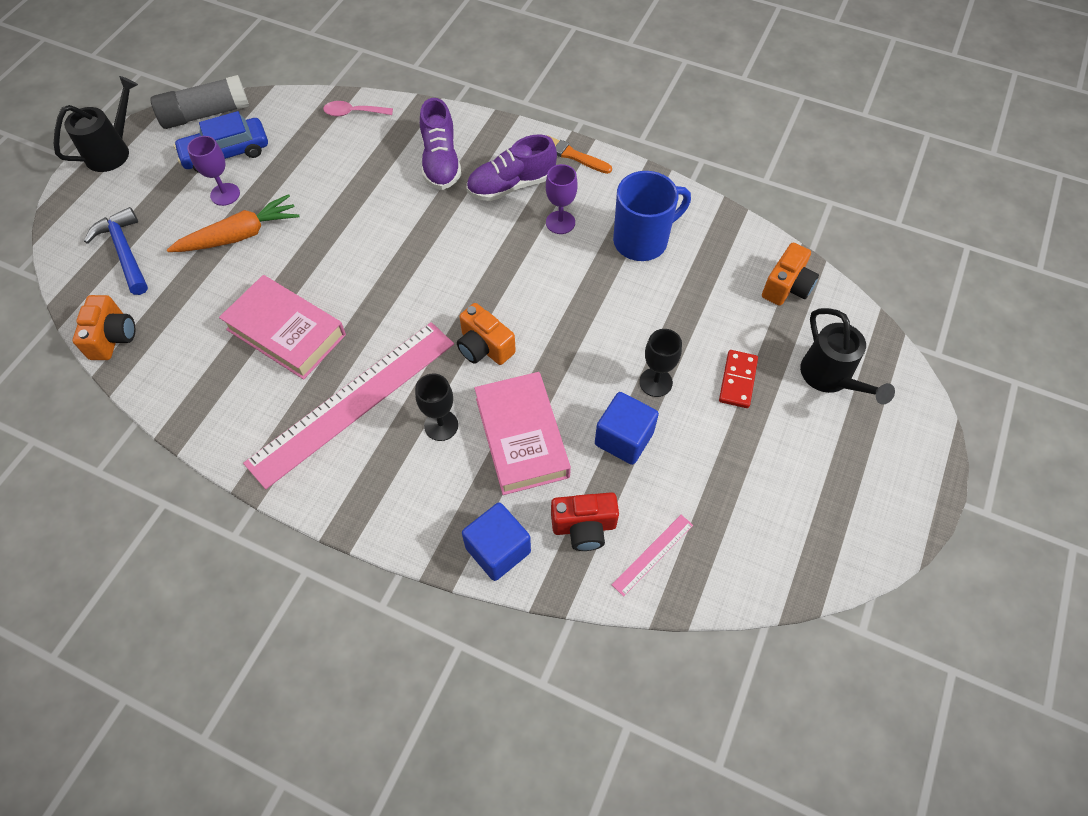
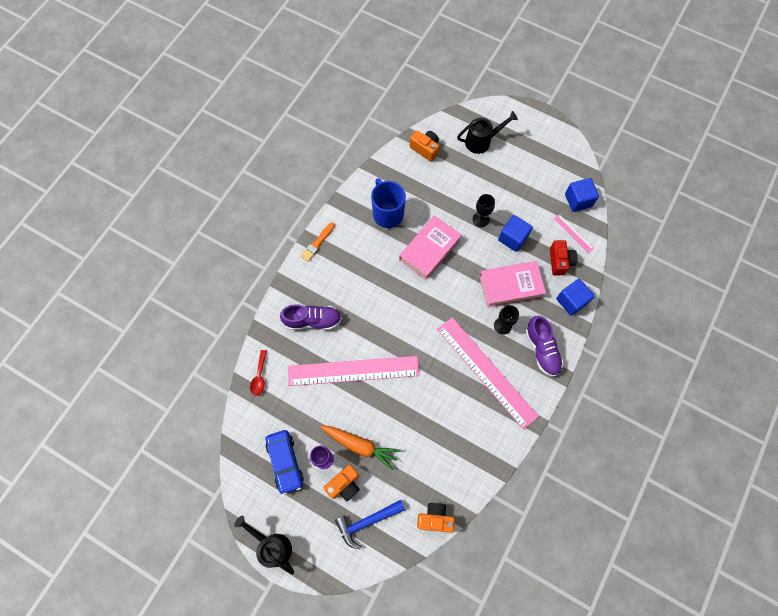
camera: 85 degrees left, 10 degrees up
(205, 114) = (244, 481): grey glue stick -> none
(240, 235) = (360, 445): orange carrot -> orange carrot turned 135 degrees clockwise
(286, 332) = (437, 411): pink book -> pink book (429, 249)
(353, 113) = (259, 376): pink spoon -> red spoon
(359, 217) = (353, 371): none -> pink ruler
(484, 347) = (454, 301): orange camera -> orange camera (344, 485)
(511, 185) = (337, 280): purple shoe -> purple shoe (542, 349)
(560, 222) = (370, 255): purple goblet -> none
(734, 565) = (578, 200): none -> blue cube
(738, 380) = (481, 182): red domino -> none

